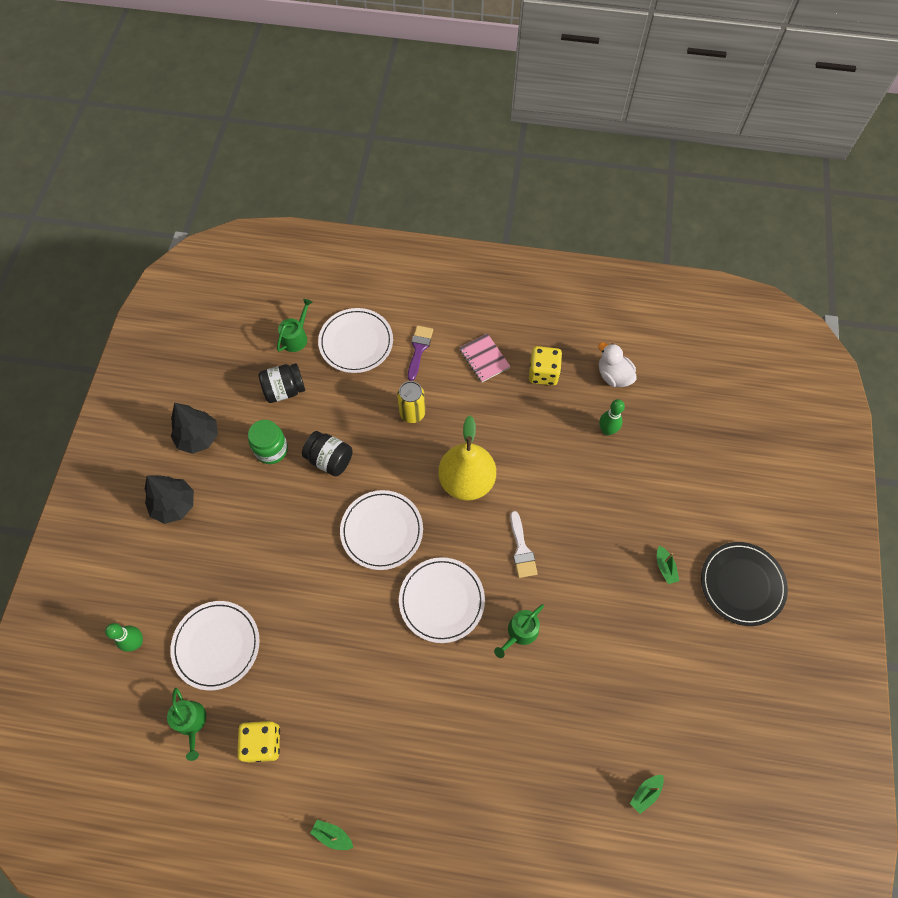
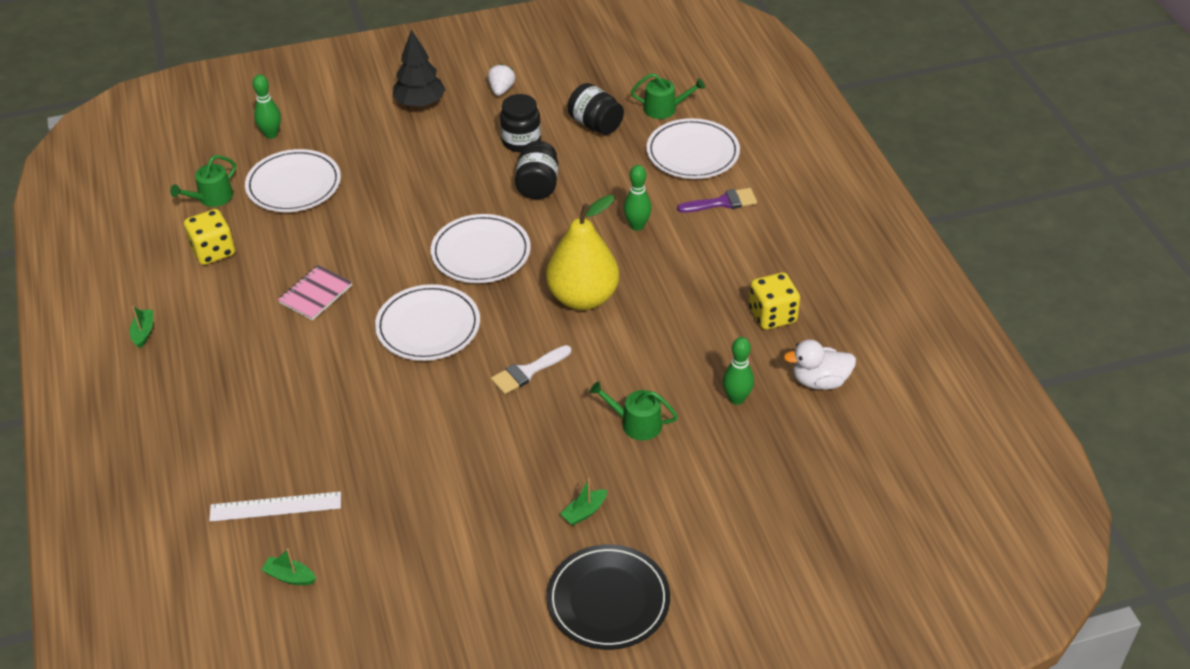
camera: 65 degrees right, 20 degrees down
(198, 437) = (501, 90): black tree -> white strawberry
(271, 450) = (521, 141): green jar -> black jar
(412, 413) = (637, 226): yellow can -> green bowling pin
(484, 359) = (752, 258): pink notebook -> pink notebook (315, 294)
(520, 632) = (426, 403): green watering can -> green watering can (636, 423)
(575, 782) = (275, 507): none -> white ruler
(613, 376) = (819, 381): white duck -> white duck turned 120 degrees counterclockwise

